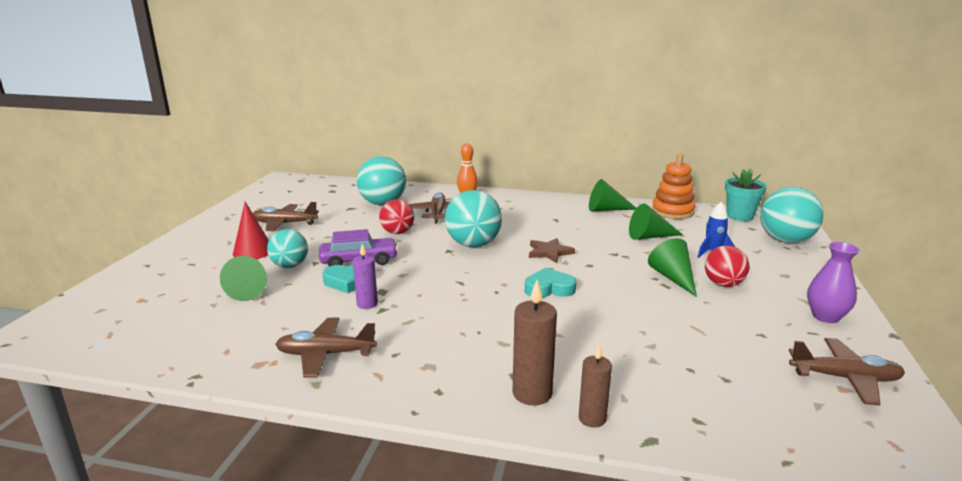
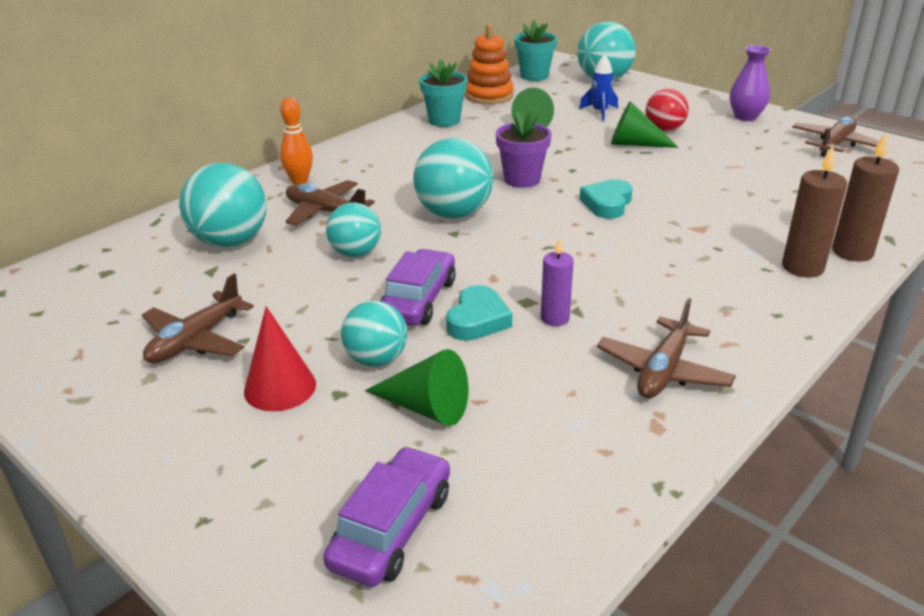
camera: 60 degrees left, 10 degrees up
(145, 306) = (392, 529): none -> purple car
(397, 232) = (355, 253): red ball -> turquoise ball
(549, 252) = (522, 179): brown star -> purple flower pot
(592, 418) = (852, 252): brown candle -> brown candle, size x1.52
(606, 209) = (444, 120): green cone -> turquoise flower pot

